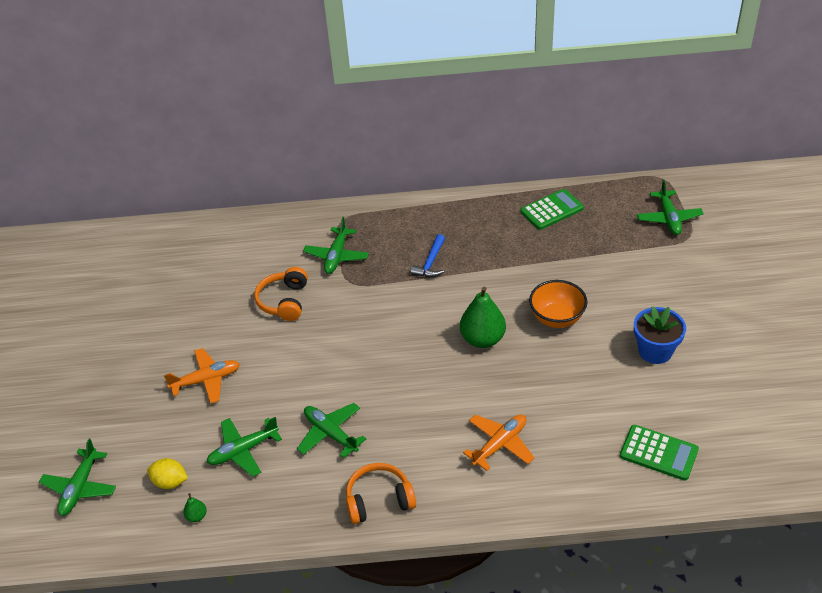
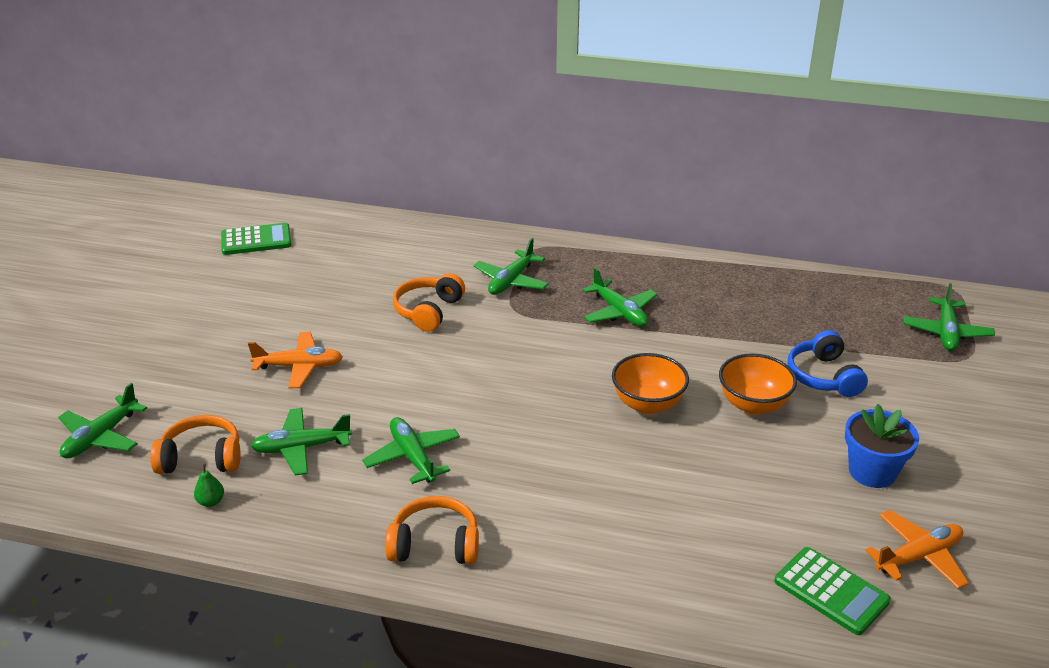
camera: 15 degrees right, 10 degrees down
(170, 482) = (201, 458): yellow lemon -> orange headphones
(430, 263) = (619, 312): blue hammer -> green plane
(482, 339) = (648, 404): green pear -> orange bowl
(500, 444) = (618, 524): orange plane -> orange plane (918, 556)
(551, 210) = (794, 292): green calculator -> green calculator (256, 240)
(597, 280) = (823, 376): none -> blue headphones

